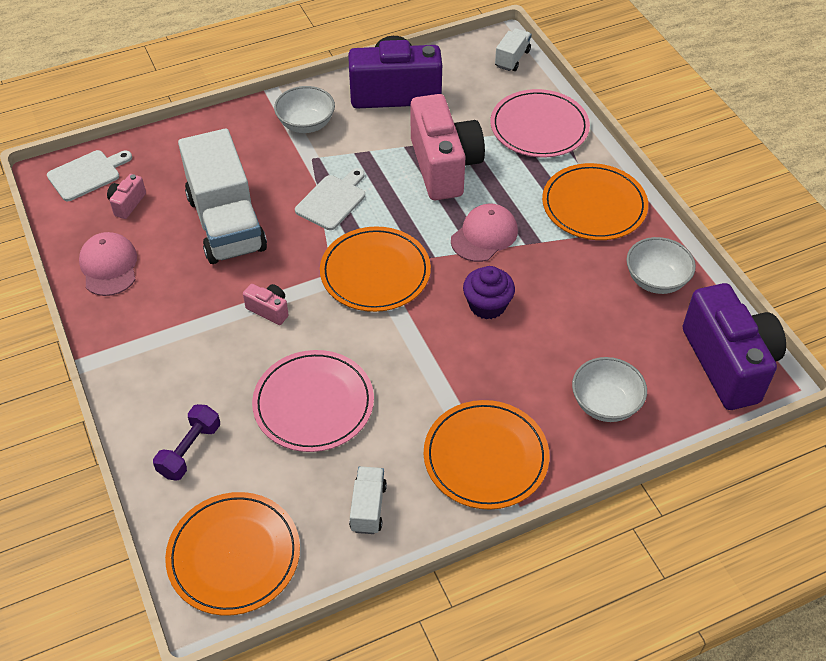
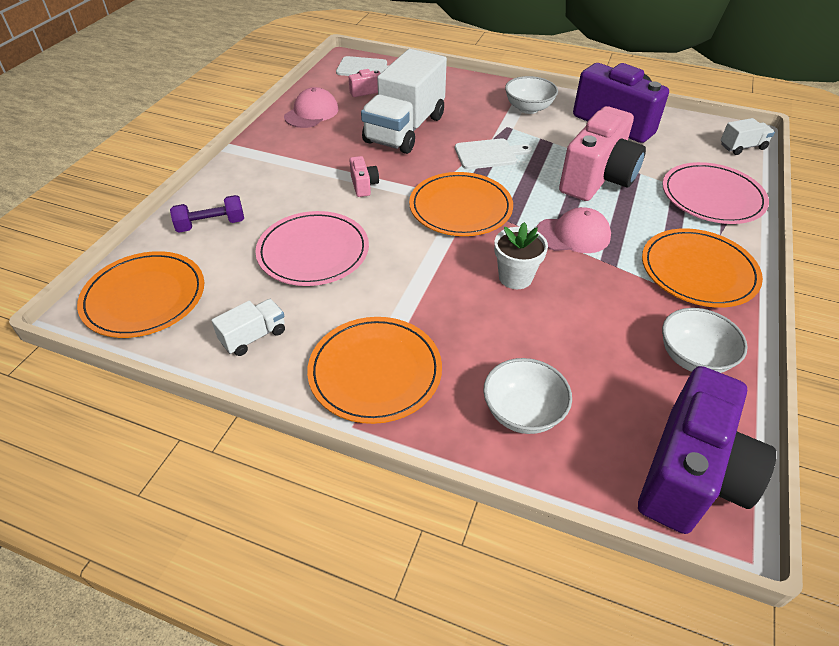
camera: 45 degrees right, 5 degrees down
(487, 305) = (515, 277): purple cupcake -> white flower pot

